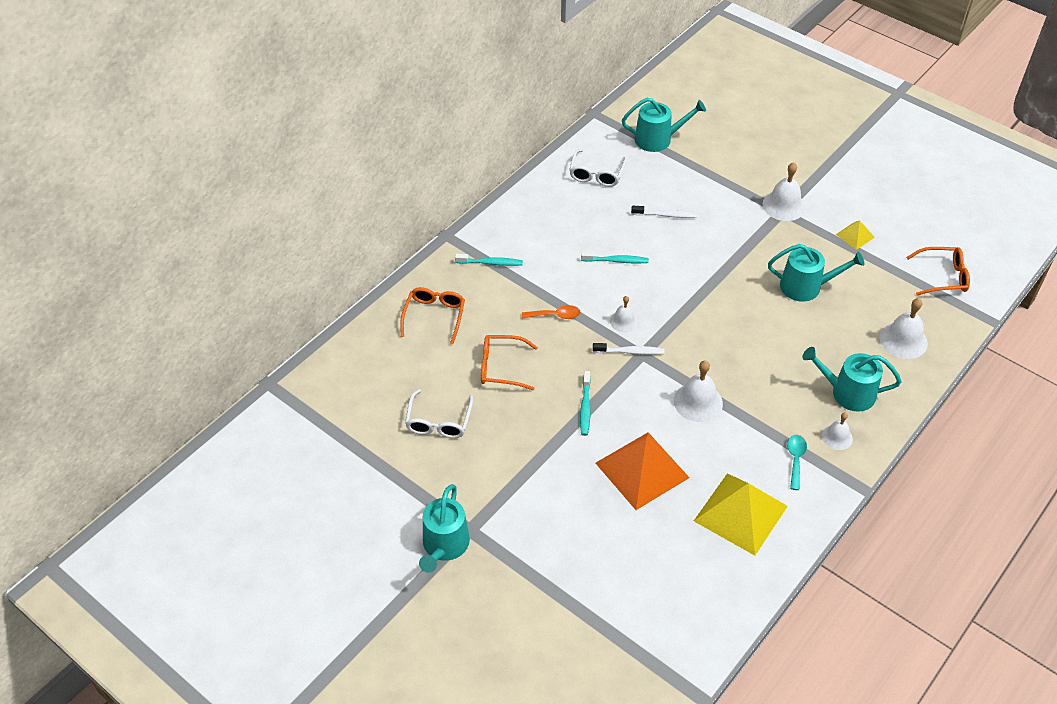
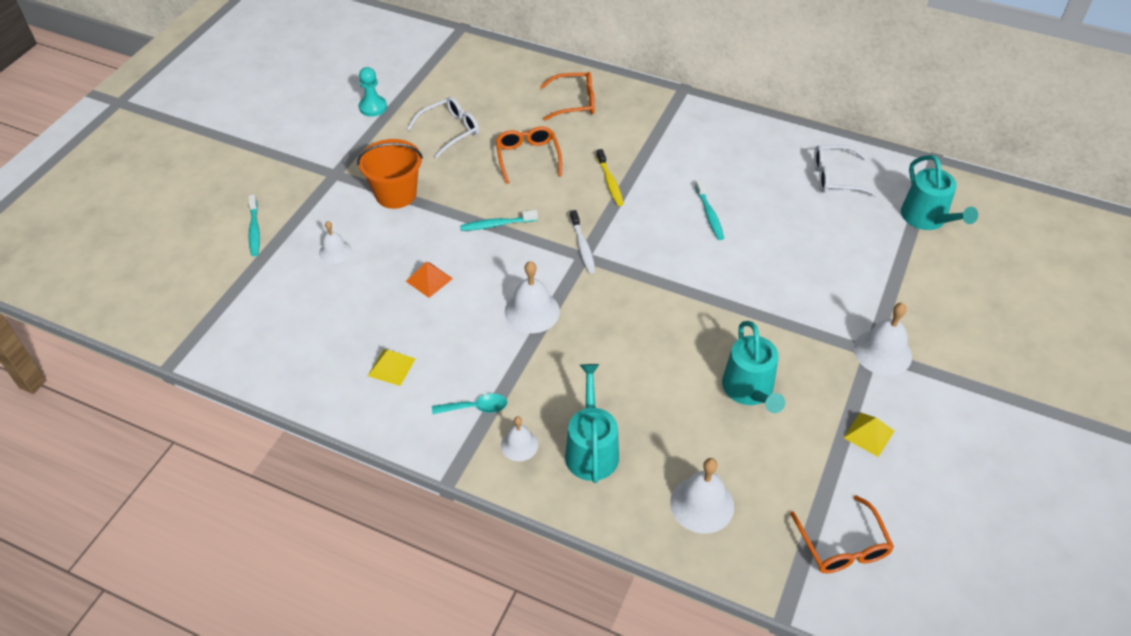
camera: 75 degrees right, 0 degrees up
(374, 482) = (373, 107): none -> turquoise pawn
(439, 421) = (450, 131): white glasses -> white glasses turned 150 degrees clockwise
(444, 546) = (315, 162): turquoise watering can -> none
(491, 263) = (661, 124): turquoise toothbrush -> turquoise toothbrush (254, 230)
(518, 480) = (396, 194): none -> orange bucket
(555, 315) = (610, 182): orange spoon -> yellow toothbrush
(624, 321) = (623, 234): white bell -> white bell (335, 251)
(642, 470) = (429, 279): orange pyramid -> orange pyramid, size x0.47
(665, 215) = (802, 244): white toothbrush -> none
(740, 513) = (391, 367): yellow pyramid -> yellow pyramid, size x0.47

